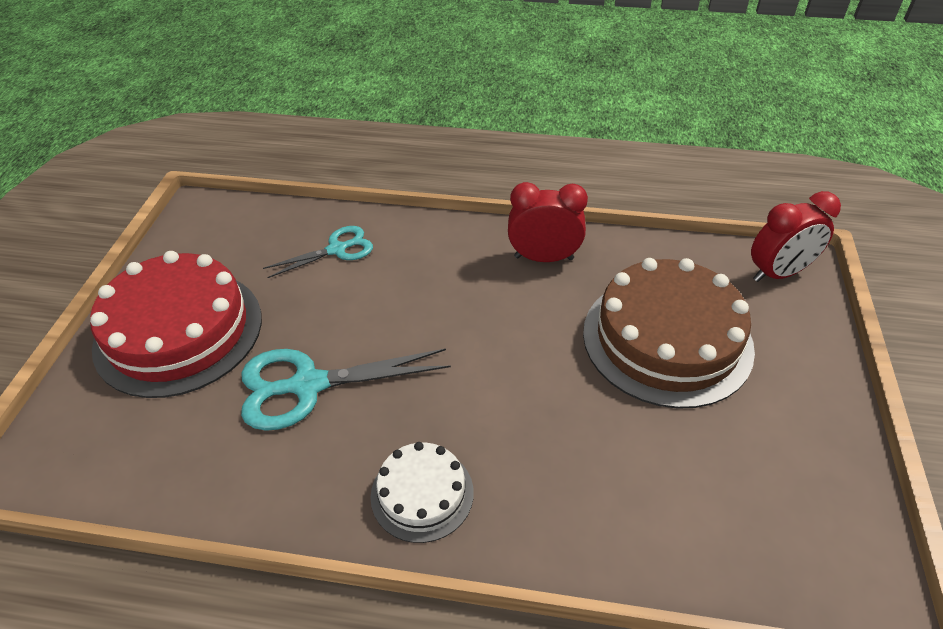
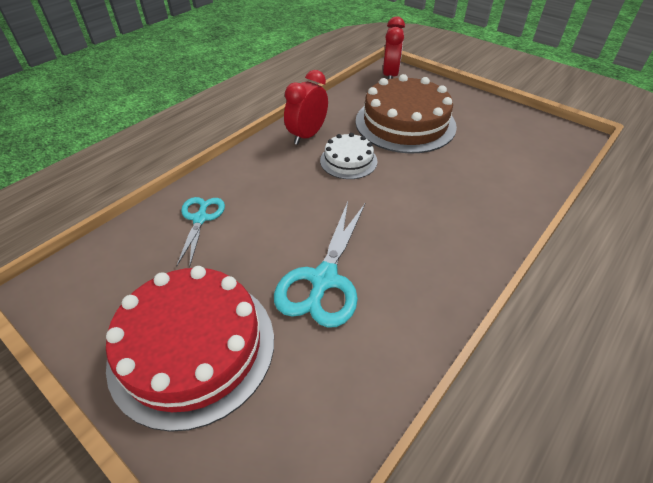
camera: 60 degrees left, 0 degrees up
(422, 493) = (452, 254): white cake -> white cake (348, 161)

